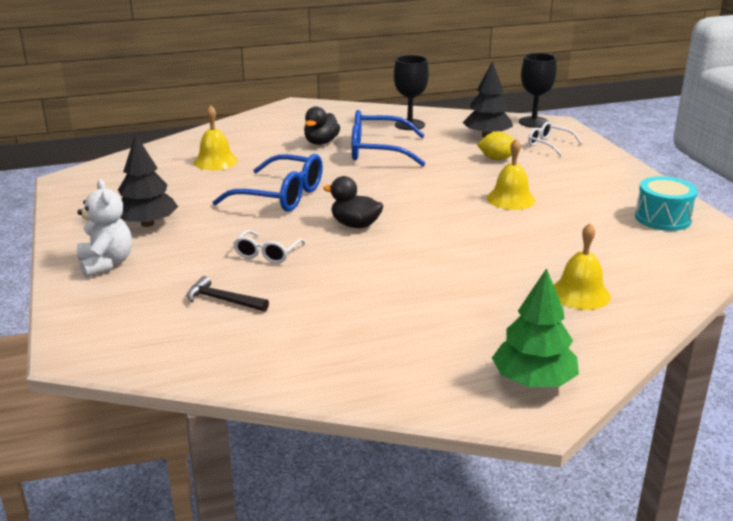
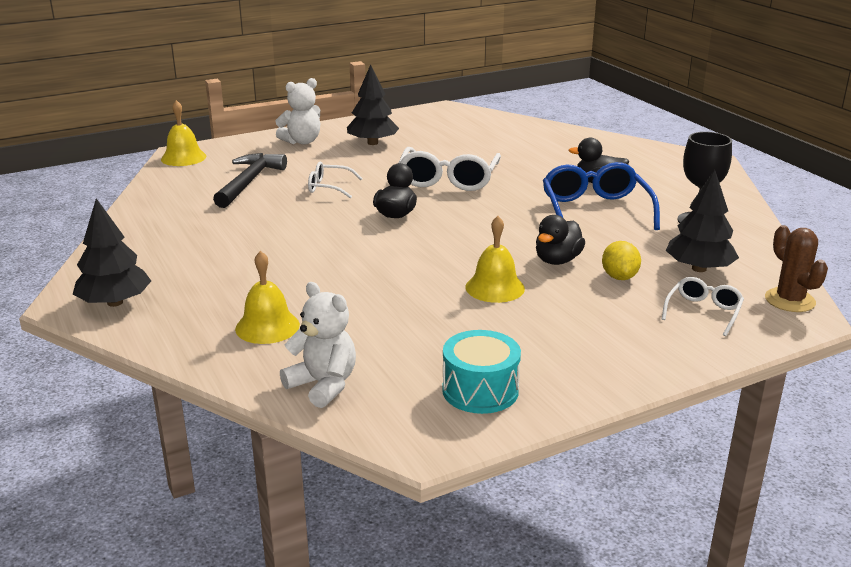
camera: 80 degrees right, 0 degrees up
(215, 161) = (515, 147): yellow bell -> yellow bell (183, 157)
(223, 300) = (249, 182): black hammer -> black hammer, size x1.67
(281, 196) = (448, 180): blue glasses -> white glasses
(467, 174) = (557, 260): none -> black duck
(533, 122) = (789, 300): black goblet -> brown cactus
(533, 381) = (115, 302): green tree -> black tree
(670, 272) = (323, 385): none -> white teddy bear

